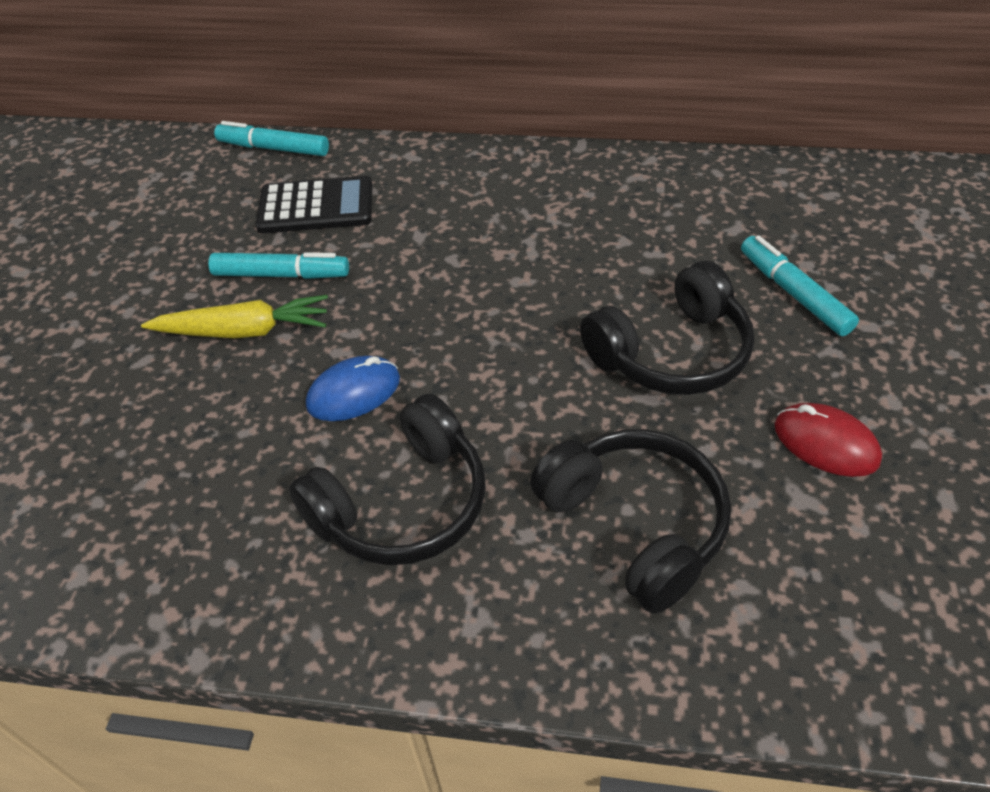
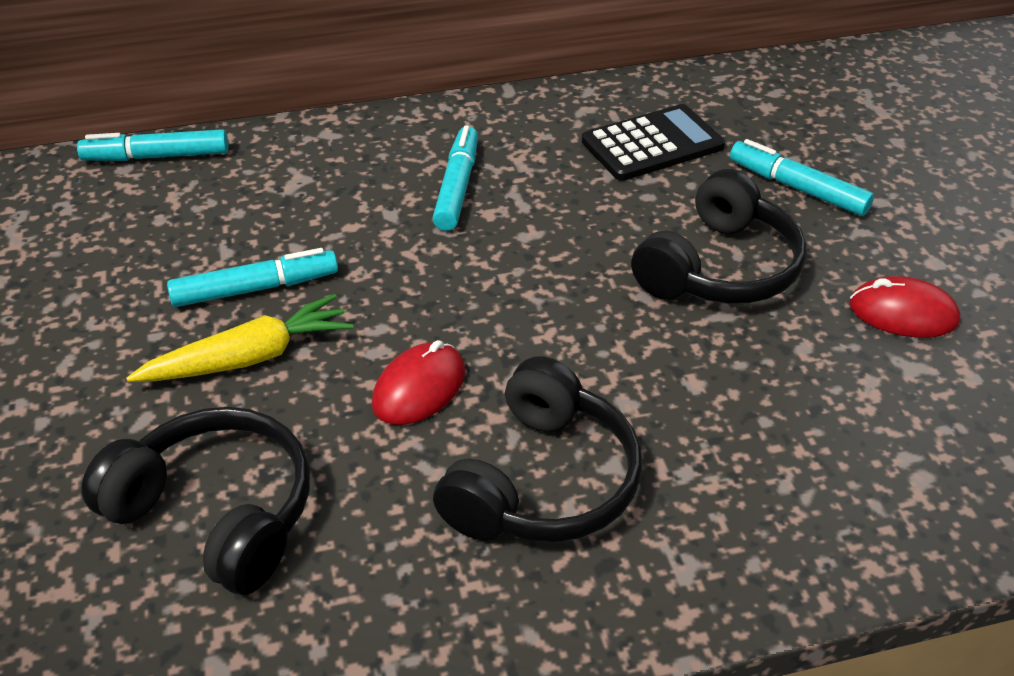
camera: 25 degrees left, 5 degrees down
(316, 206) = (250, 208): black calculator -> black calculator (652, 144)
(354, 392) = (419, 388): blue mouse -> red mouse
(486, 224) = (457, 187): none -> turquoise marker
(635, 525) = (781, 433): black headphones -> black headphones (216, 513)

